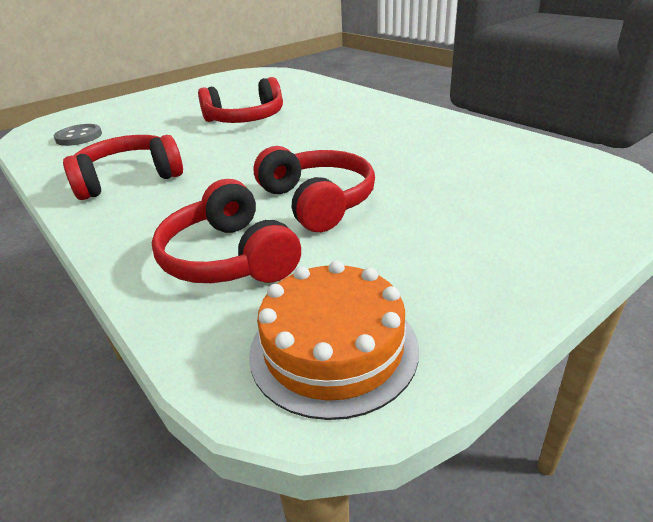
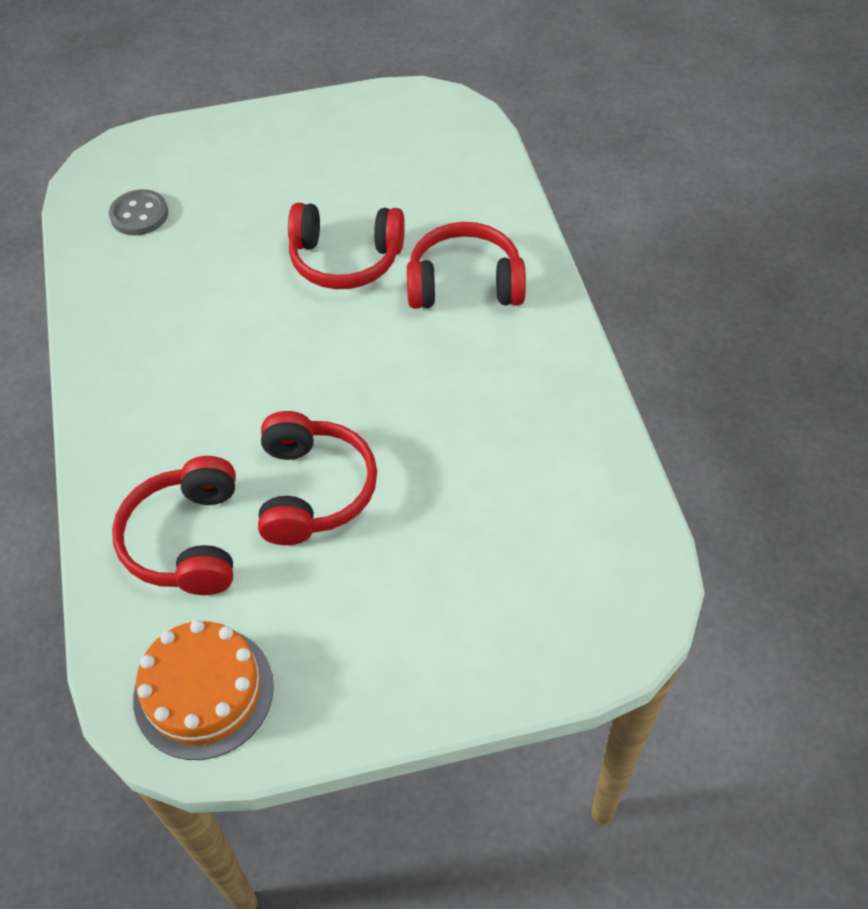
camera: 25 degrees right, 20 degrees up
(129, 179) = (157, 349): red headphones -> red headphones (465, 283)

